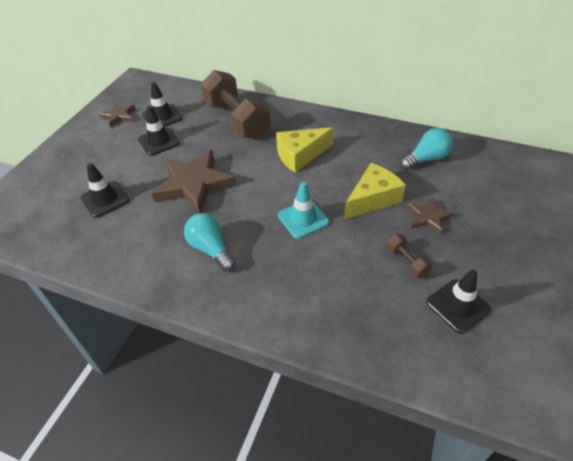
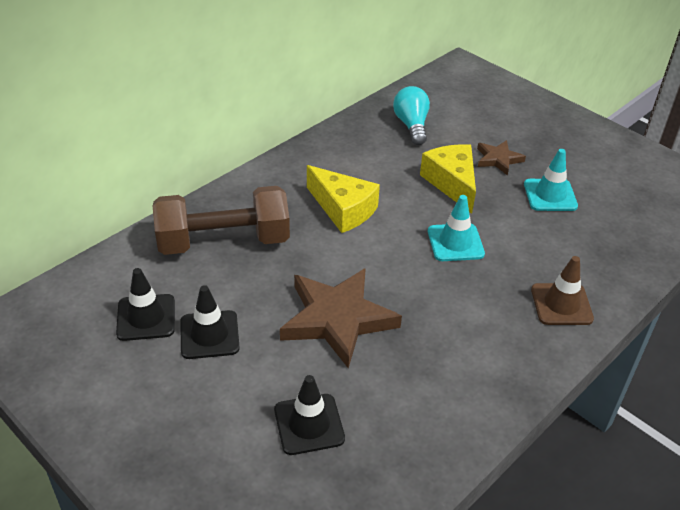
camera: 70 degrees left, 5 degrees down
(119, 116) = (97, 371): brown star -> none
(211, 249) = (466, 332): turquoise light bulb -> none
(269, 298) = (561, 304): none -> brown traffic cone
(300, 155) = (343, 209): yellow cheese -> yellow cheese turned 45 degrees counterclockwise
(406, 262) = (550, 195): brown dumbbell -> turquoise traffic cone
(458, 306) = (612, 187): black traffic cone -> none

